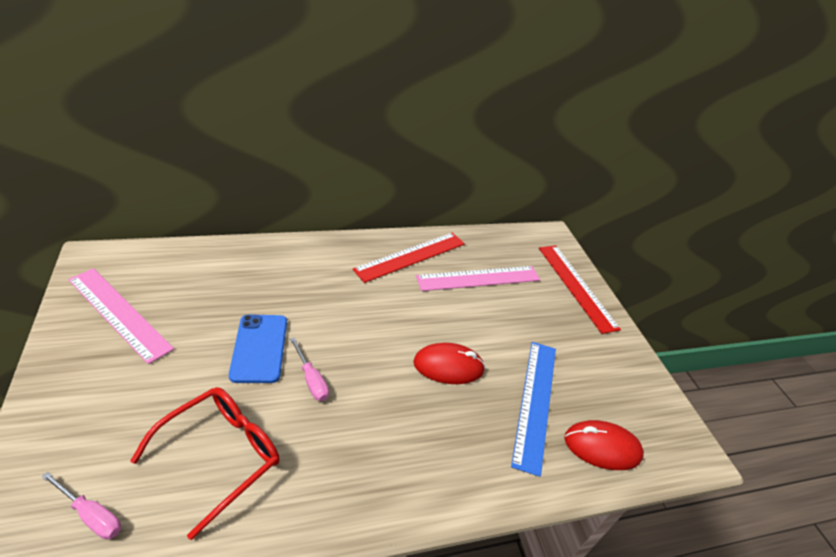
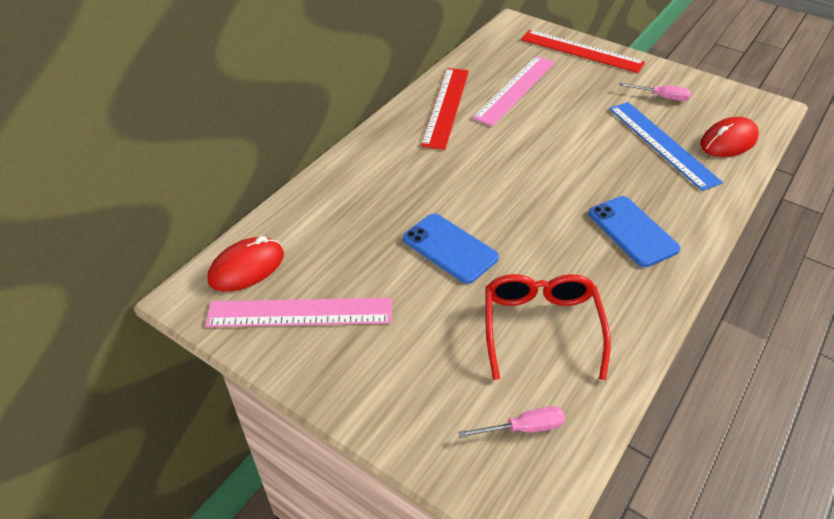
camera: 35 degrees left, 5 degrees up
(311, 379) = (518, 238): pink screwdriver -> pink screwdriver (661, 97)
(400, 448) = (632, 231): none -> blue phone
(448, 366) = (585, 162): red mouse -> red mouse (246, 267)

